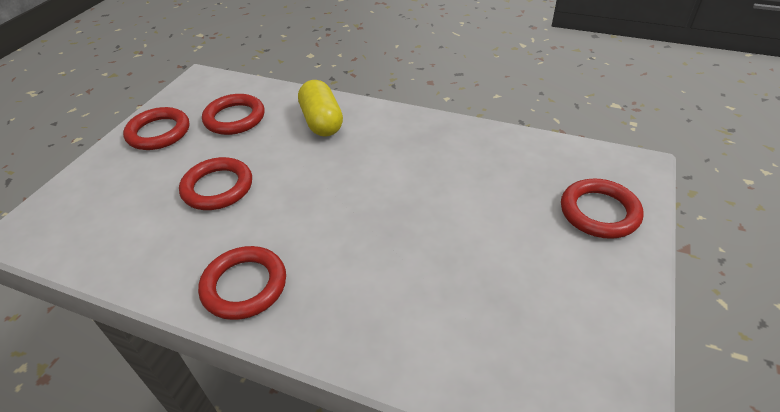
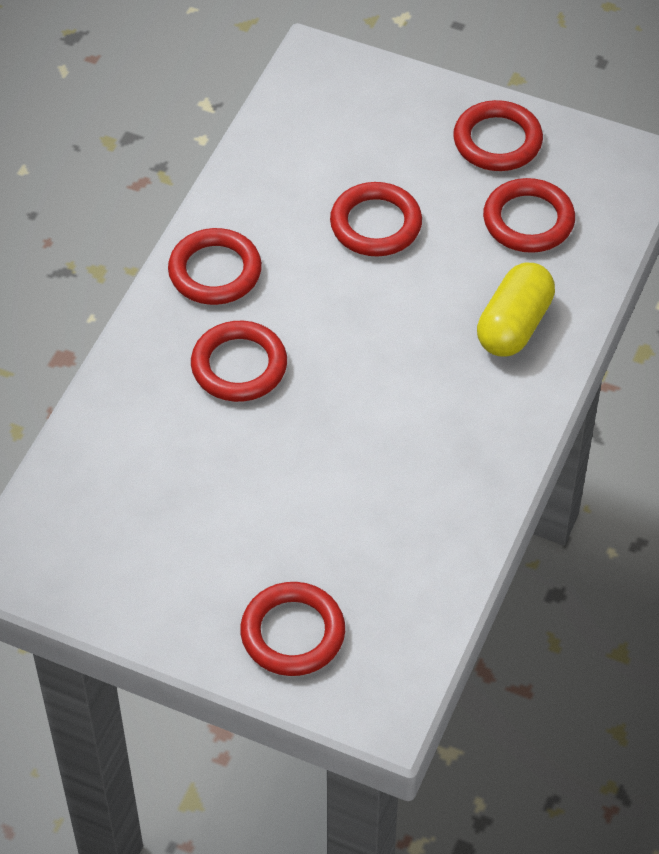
camera: 90 degrees right, 10 degrees up
(322, 122) = (514, 325): yellow capsule -> yellow capsule turned 45 degrees counterclockwise
(352, 261) = (239, 366): none -> red ring

